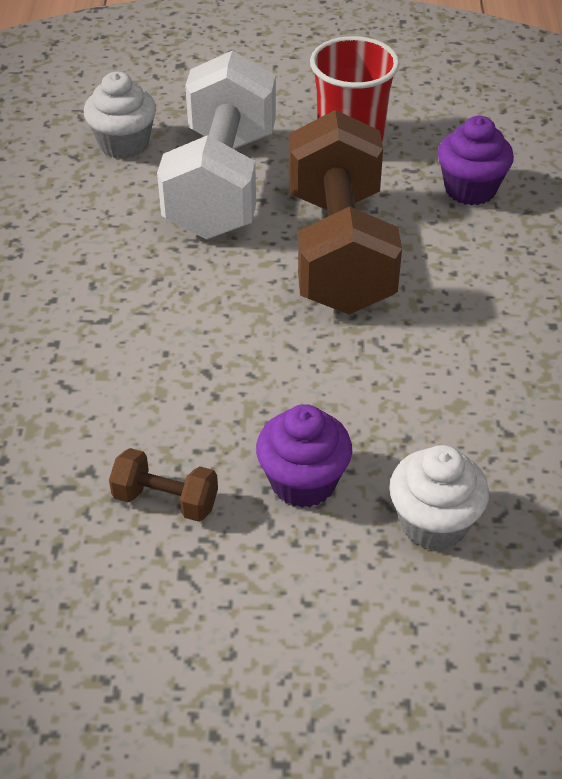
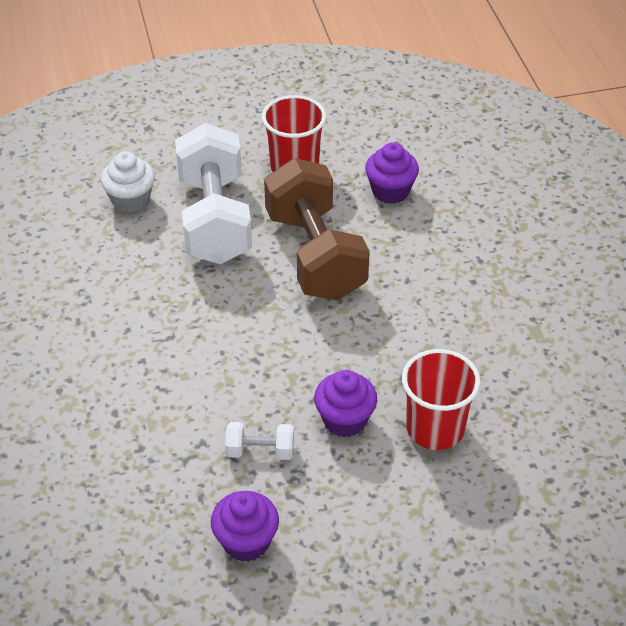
camera: 15 degrees left, 0 degrees up
(94, 630) = (246, 542): none -> purple cupcake
(165, 500) = (260, 451): brown dumbbell -> white dumbbell
(433, 523) = (435, 428): white cupcake -> red cup

